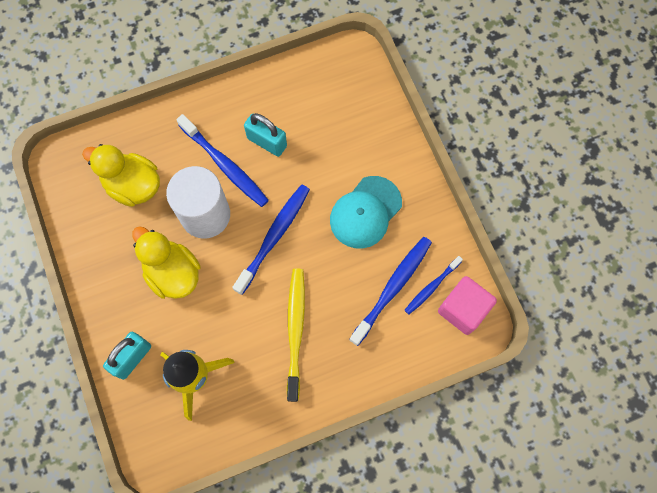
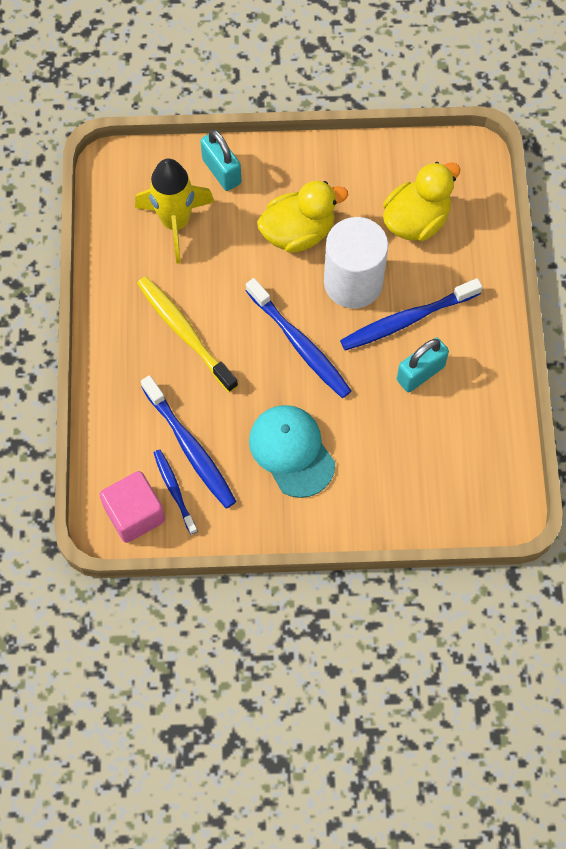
camera: 110 degrees right, 5 degrees down
(295, 331) = (185, 332): yellow toothbrush -> yellow toothbrush turned 150 degrees counterclockwise

